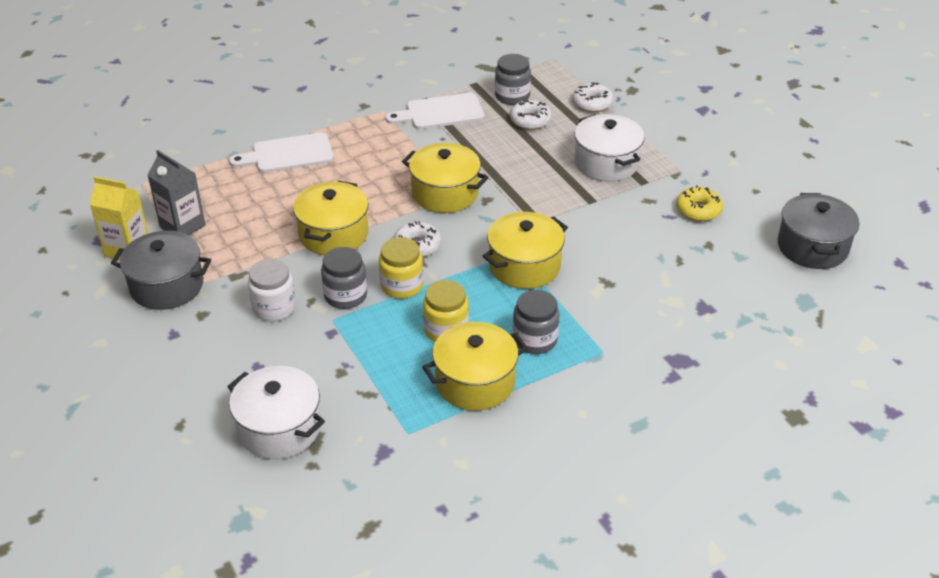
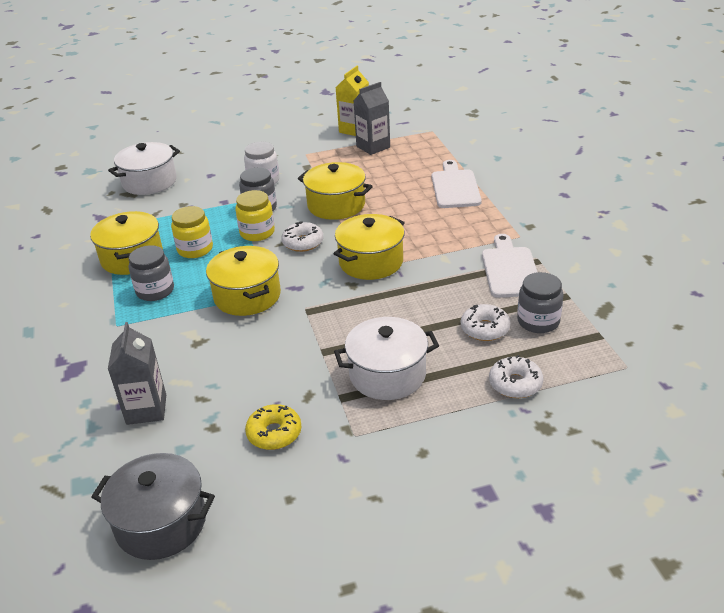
camera: 105 degrees right, 5 degrees down
(167, 286) = (309, 144): grey pot -> none
(708, 290) = (146, 409): none -> grey carton

